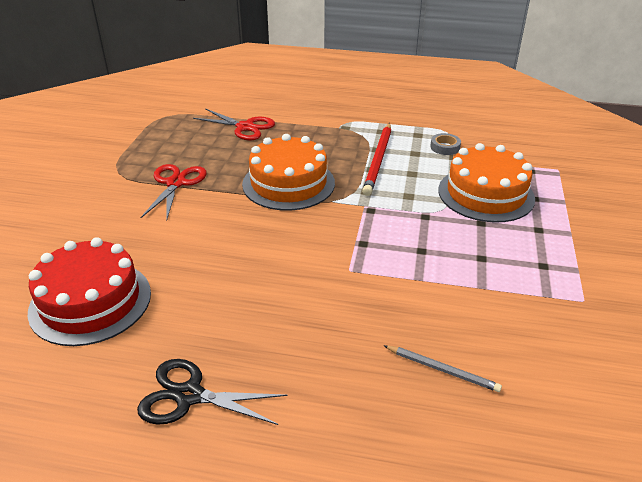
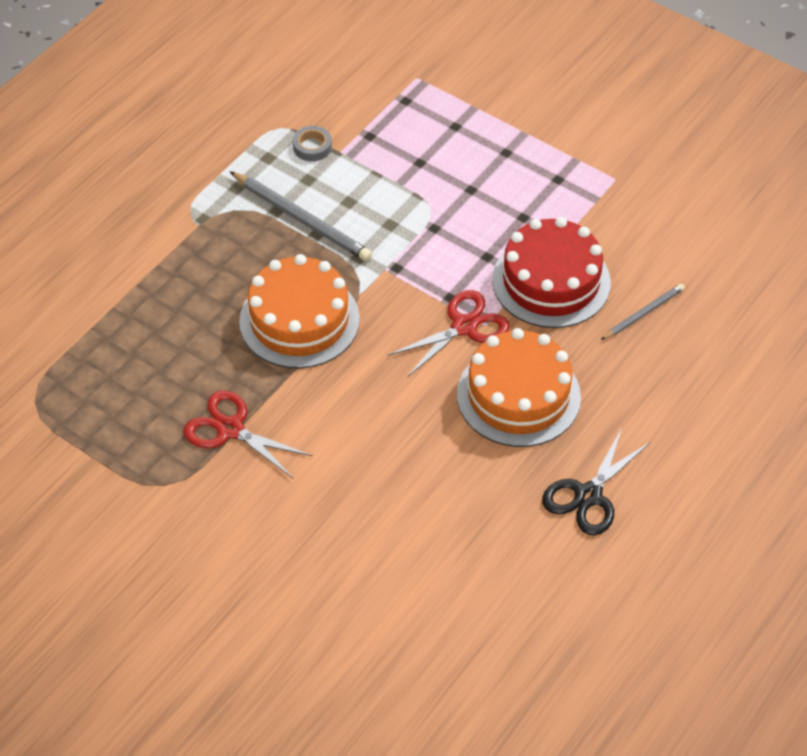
camera: 65 degrees left, 15 degrees up
(90, 302) = (420, 551): red cake -> red cake (551, 281)
(245, 127) = (130, 320): red scissors -> red scissors (464, 327)
(378, 160) = (302, 219): red pencil -> grey pencil
(486, 194) = (425, 160): orange cake -> orange cake (518, 395)

